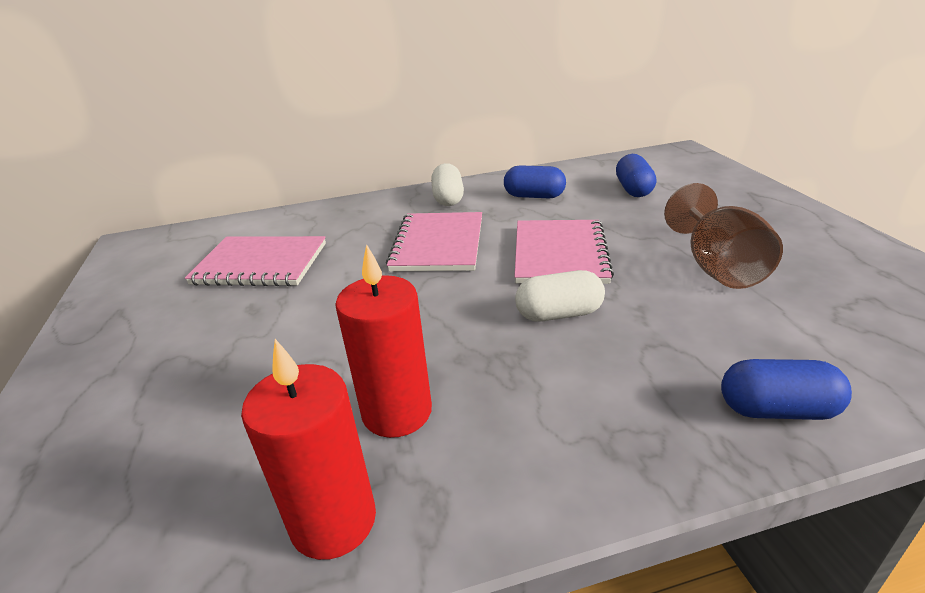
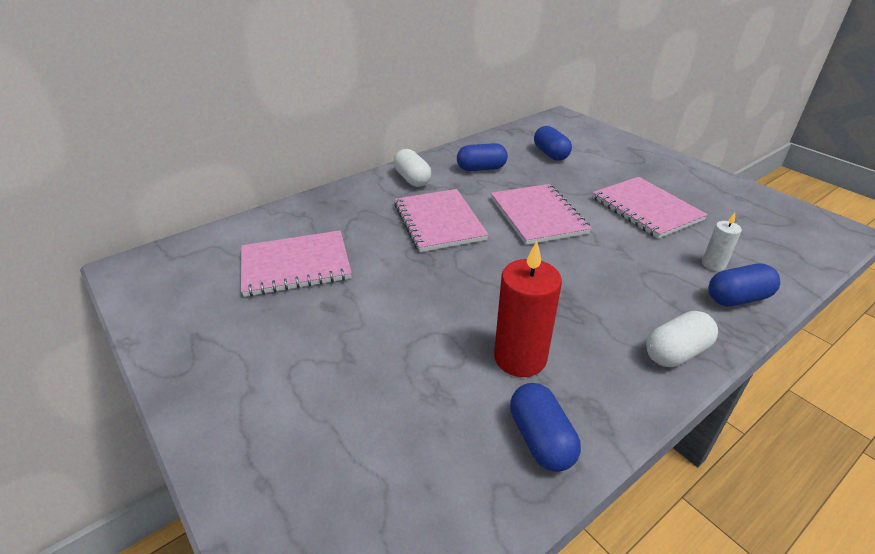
camera: 25 degrees left, 5 degrees up
(333, 521) = (540, 439): red candle -> blue capsule
(559, 314) = (572, 262): white capsule -> white capsule (676, 352)
(717, 267) = (646, 209): brown goblet -> pink notebook
(770, 354) = (713, 264): none -> white candle

